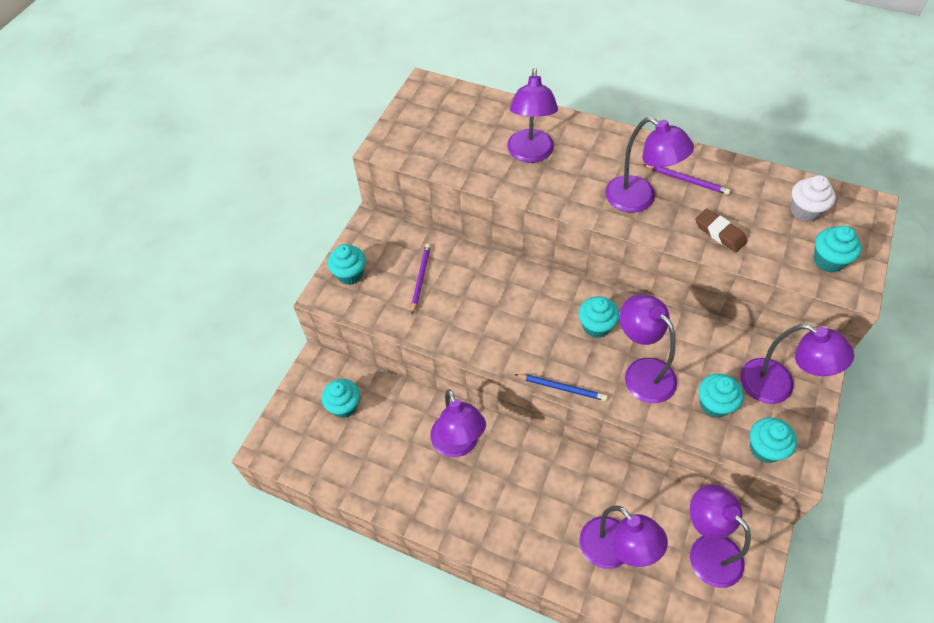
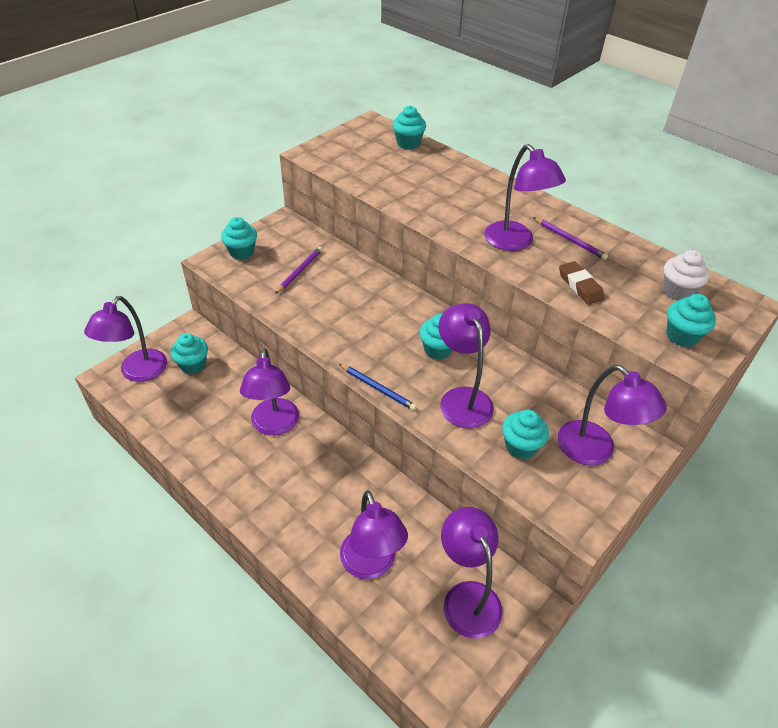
camera: 15 degrees right, 10 degrees down
(530, 154) = (433, 187): purple lamp -> purple lamp (138, 372)
(765, 449) = (554, 500): turquoise cupcake -> turquoise cupcake (408, 143)

